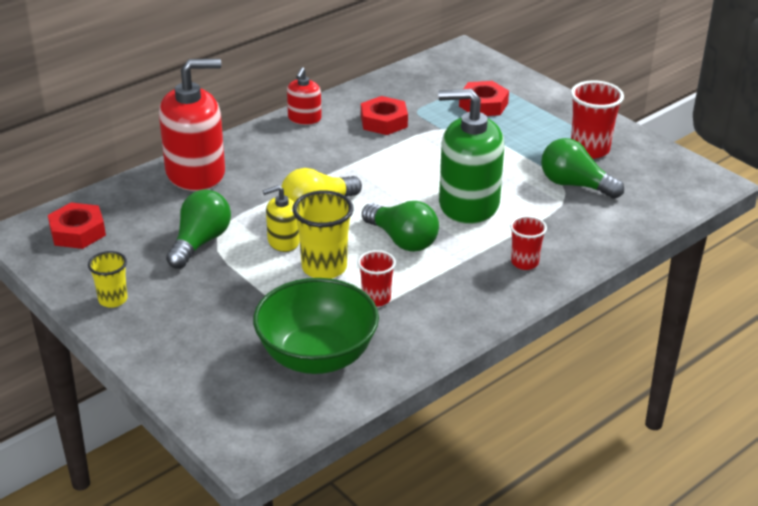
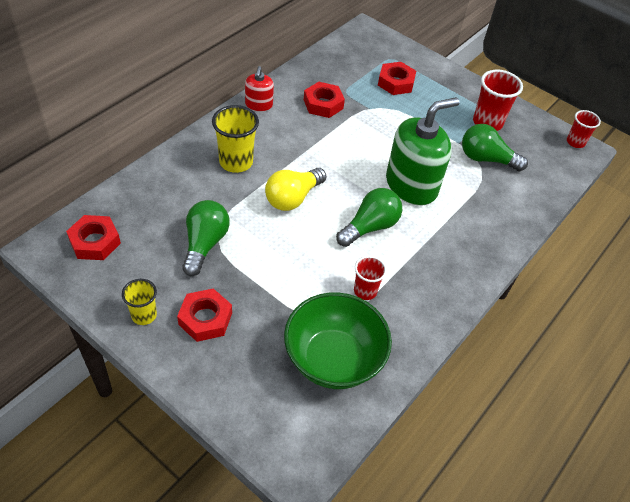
camera: 15 degrees left, 15 degrees up
(180, 308) = (205, 319): none -> red nut
(196, 173) = (182, 169): red soap dispenser -> none
(283, 241) = (274, 237): yellow soap dispenser -> none
(324, 268) = (314, 262): yellow cup -> yellow cup (236, 162)
(402, 240) = (370, 227): green light bulb -> green light bulb turned 75 degrees counterclockwise
(468, 205) = (411, 185): green soap dispenser -> green soap dispenser turned 150 degrees clockwise
(524, 262) = (470, 241): red cup -> red cup (575, 142)

